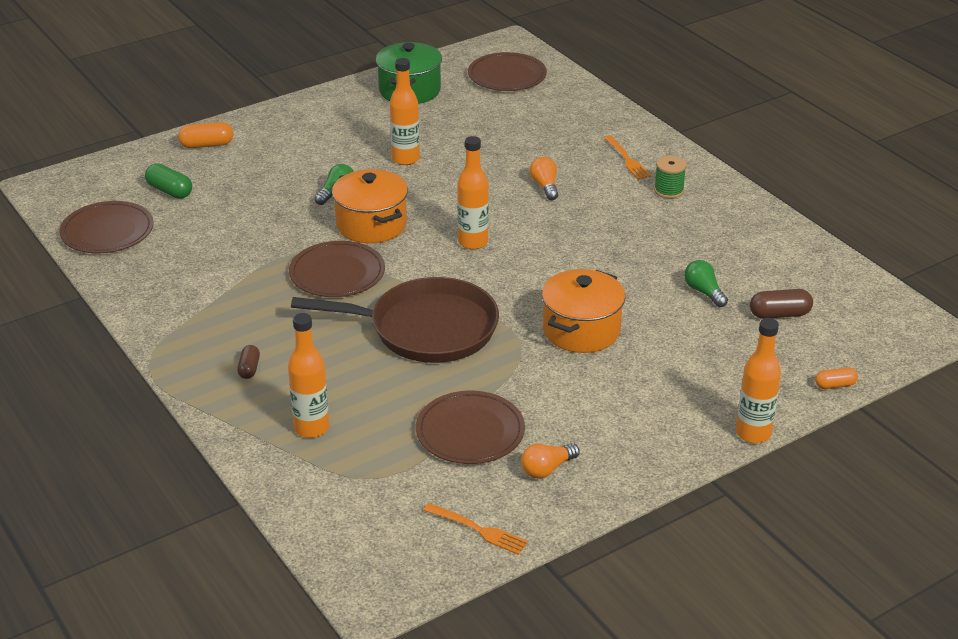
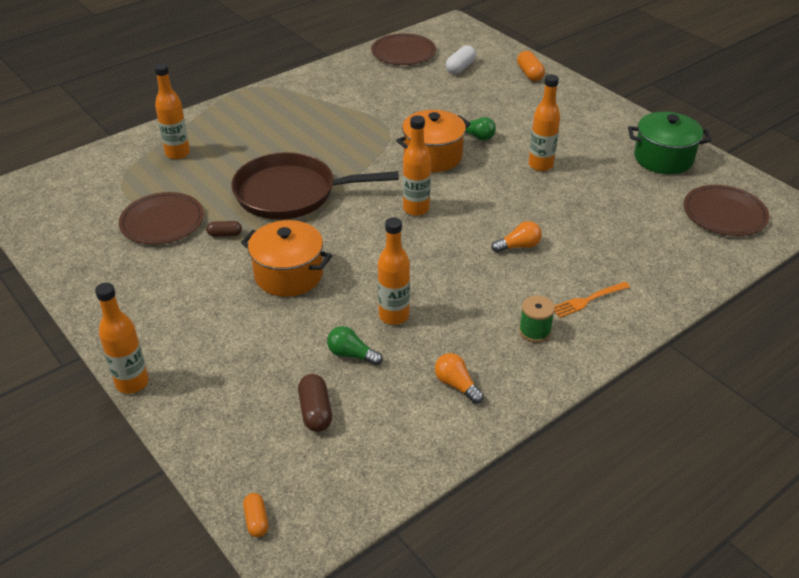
camera: 85 degrees right, 5 degrees up
(169, 191) = (460, 68): green capsule -> white capsule
(249, 369) = (245, 123): brown capsule -> brown capsule (225, 234)
(337, 273) = (362, 147): brown plate -> none
(427, 329) = (291, 193): brown pan -> brown pan turned 90 degrees clockwise
(478, 530) = (54, 231): orange fork -> none
(547, 469) = (111, 261): orange light bulb -> orange light bulb (456, 385)
(648, 265) = (394, 316): none -> orange bottle
(704, 292) = (351, 355): green light bulb -> green light bulb turned 120 degrees counterclockwise
(835, 385) = (195, 449): orange capsule -> orange capsule (256, 520)

